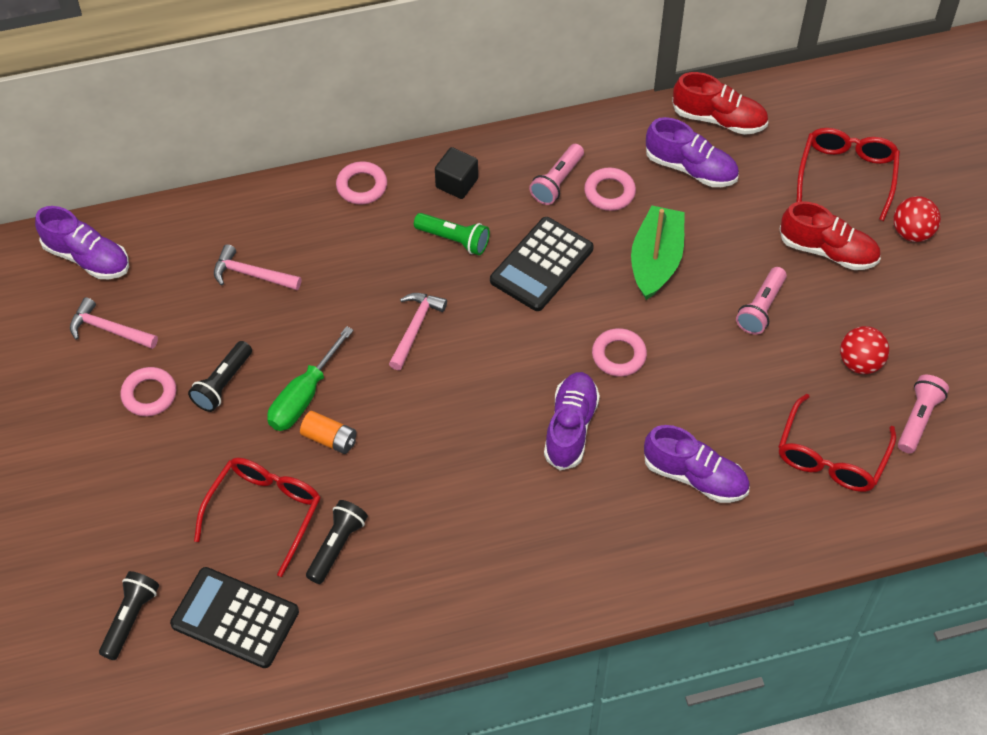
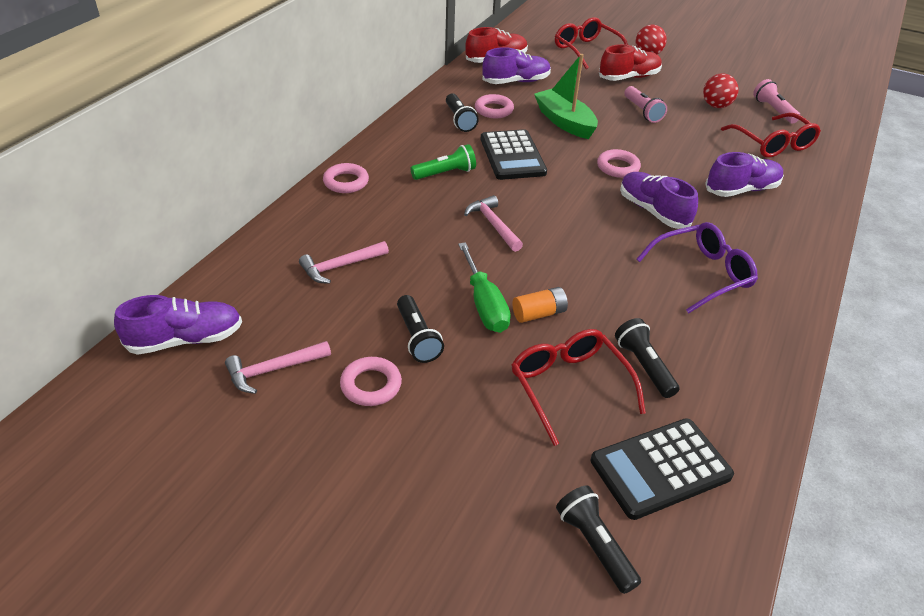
camera: 50 degrees left, 15 degrees down
(456, 183) = (404, 150): black cube -> none
(508, 519) = (702, 274): none -> purple glasses
(557, 182) = (459, 120): pink flashlight -> black flashlight

